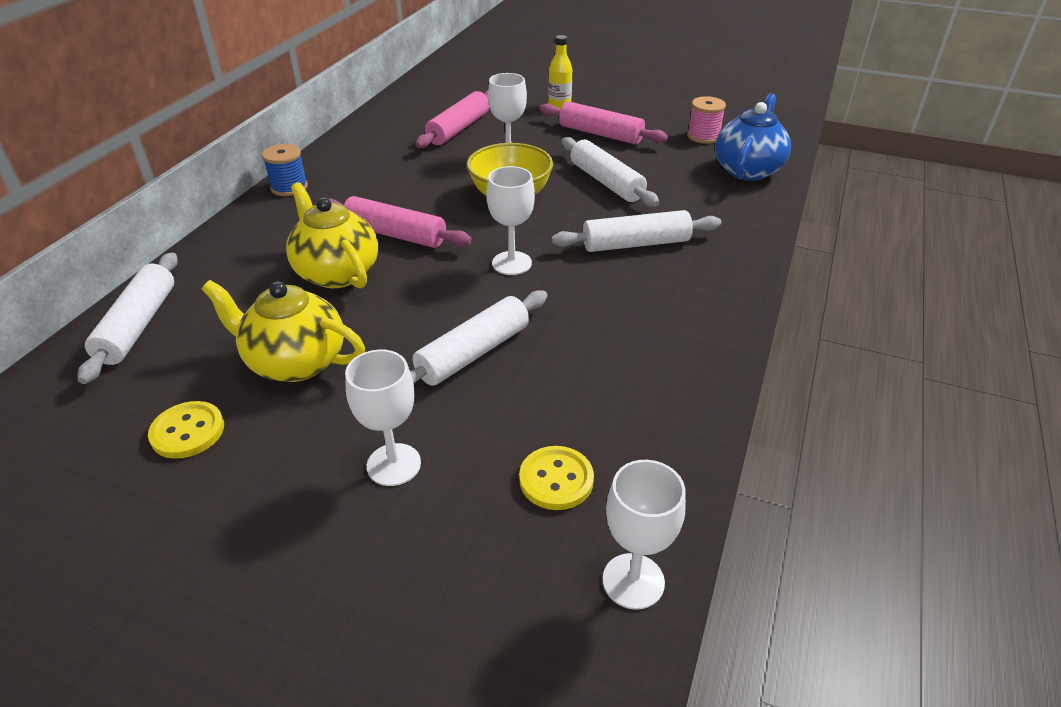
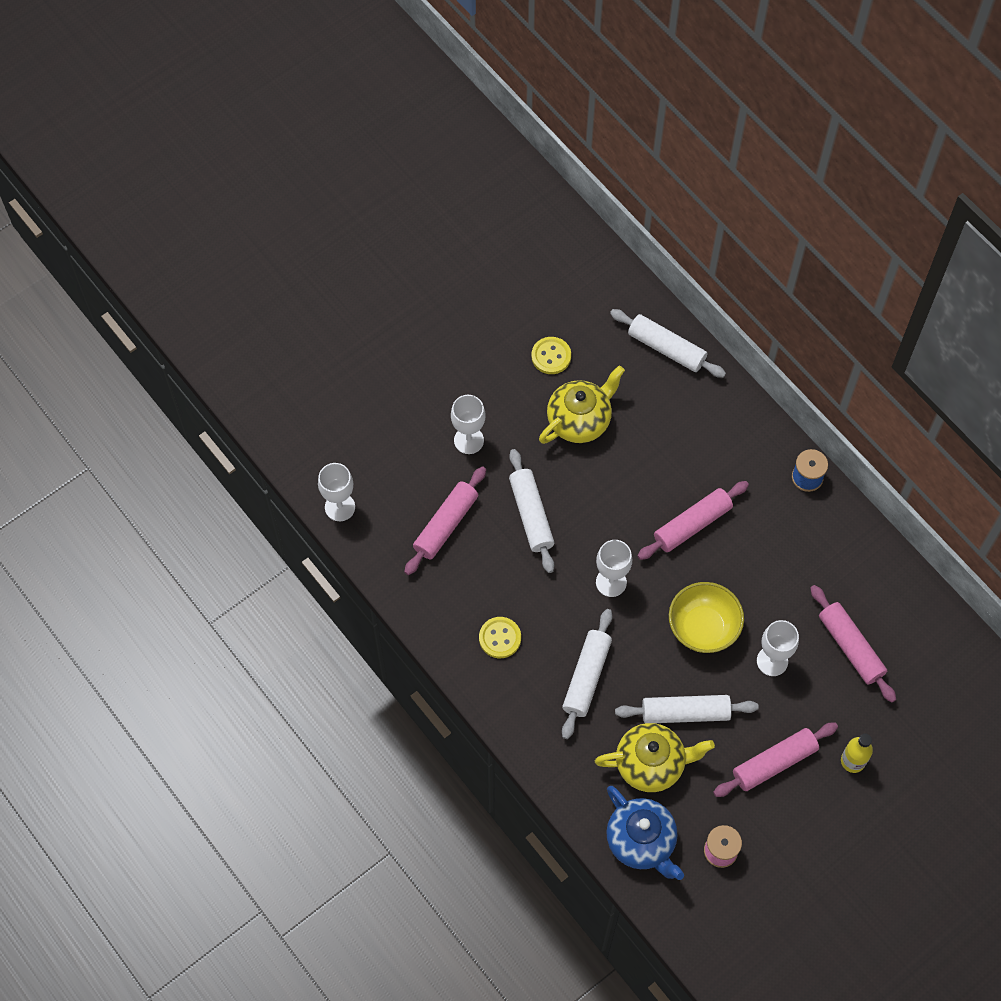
camera: 120 degrees right, 25 degrees up
(337, 272) = (663, 471): yellow teapot -> yellow teapot (651, 764)
(554, 429) = (446, 524): none -> pink rolling pin
(556, 479) = (413, 507): yellow button -> yellow button (500, 638)

